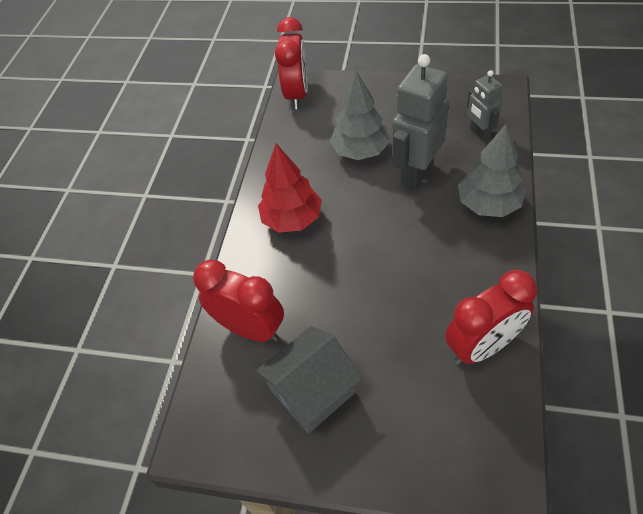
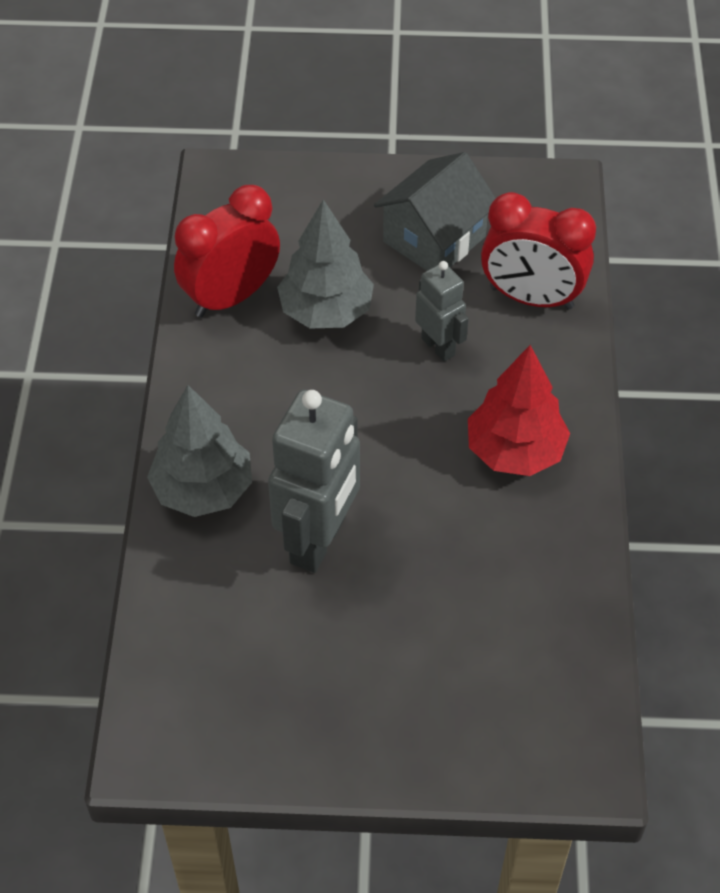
camera: 165 degrees right, 0 degrees up
(297, 95) = (576, 729): red clock -> none
(360, 151) = (422, 587): grey tree -> grey tree (326, 311)
(479, 134) = (204, 632): grey robot -> grey robot (438, 346)

